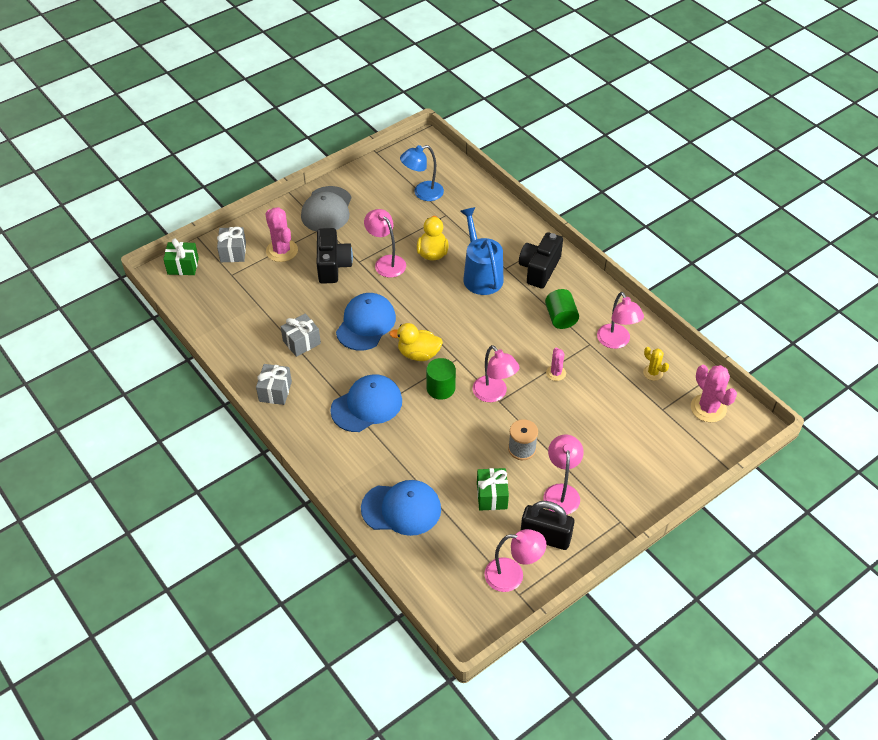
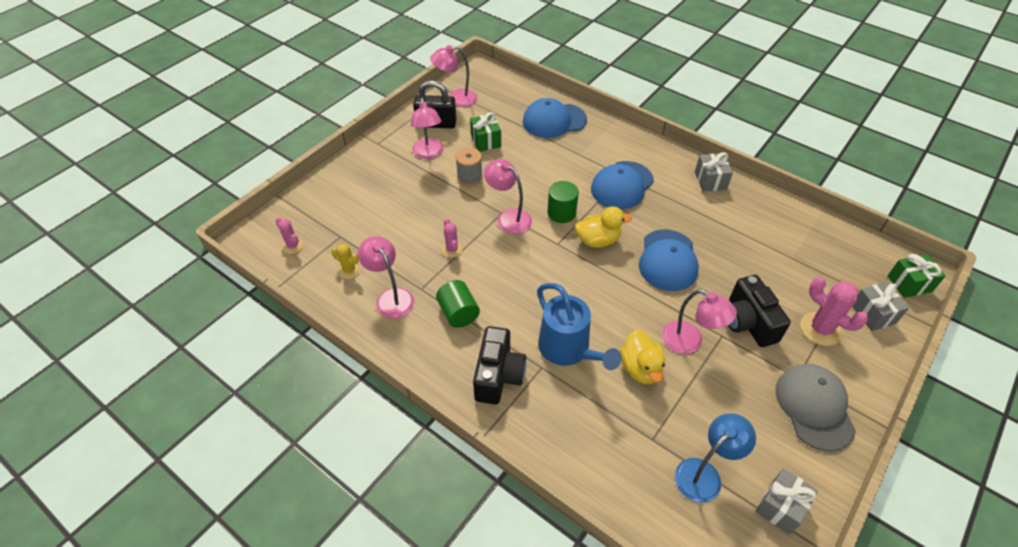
camera: 165 degrees right, 0 degrees up
(301, 342) = (719, 228): grey gift -> grey gift (780, 507)
(708, 408) = (293, 246): pink cactus -> pink cactus, size x0.57

